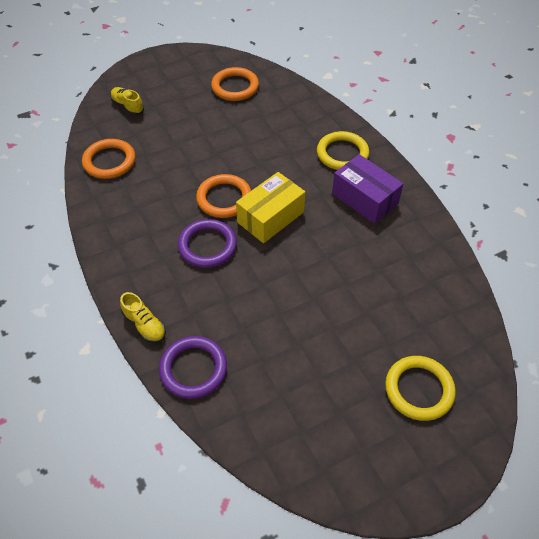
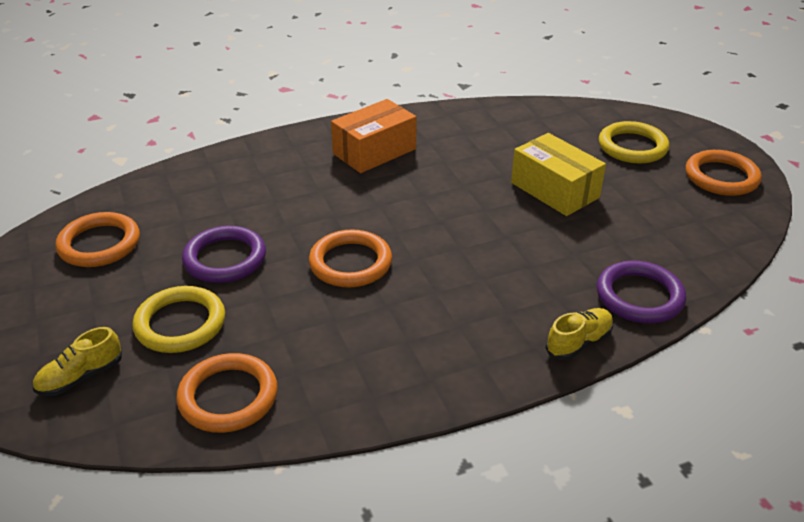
camera: 85 degrees left, 15 degrees down
(207, 246) = (439, 281): purple ring -> purple ring (225, 259)
(270, 217) = (393, 223): yellow box -> yellow box (554, 190)
(342, 154) = (291, 159): yellow ring -> yellow ring (180, 324)
(364, 199) = (374, 151): purple box -> orange box
(379, 467) = (721, 177): none -> orange ring

